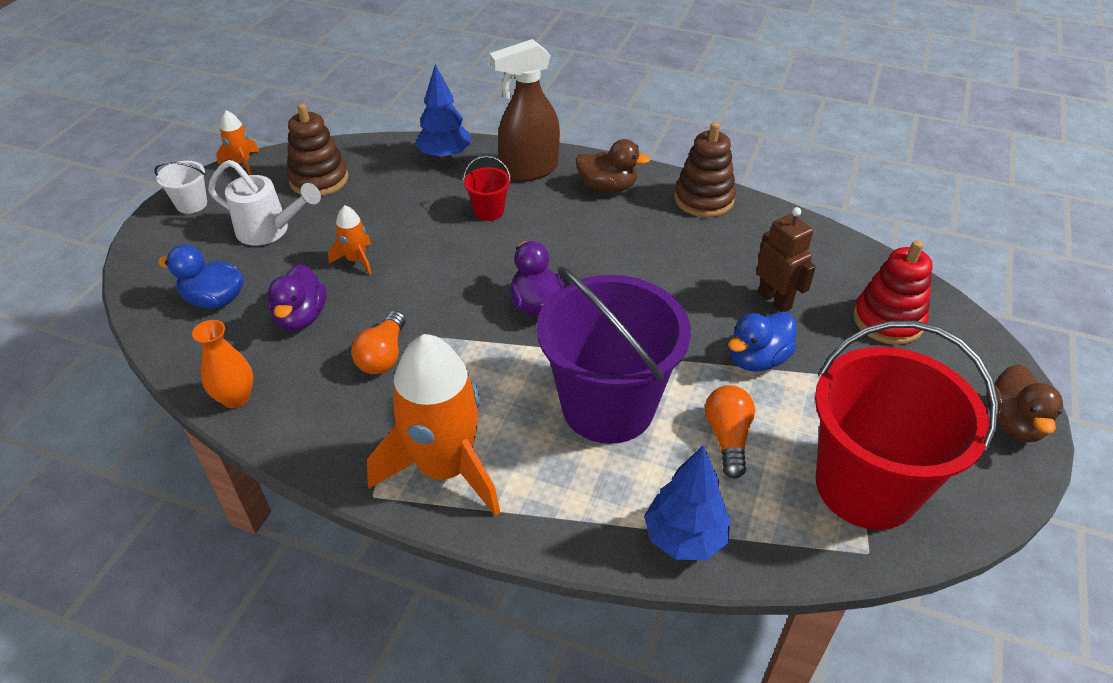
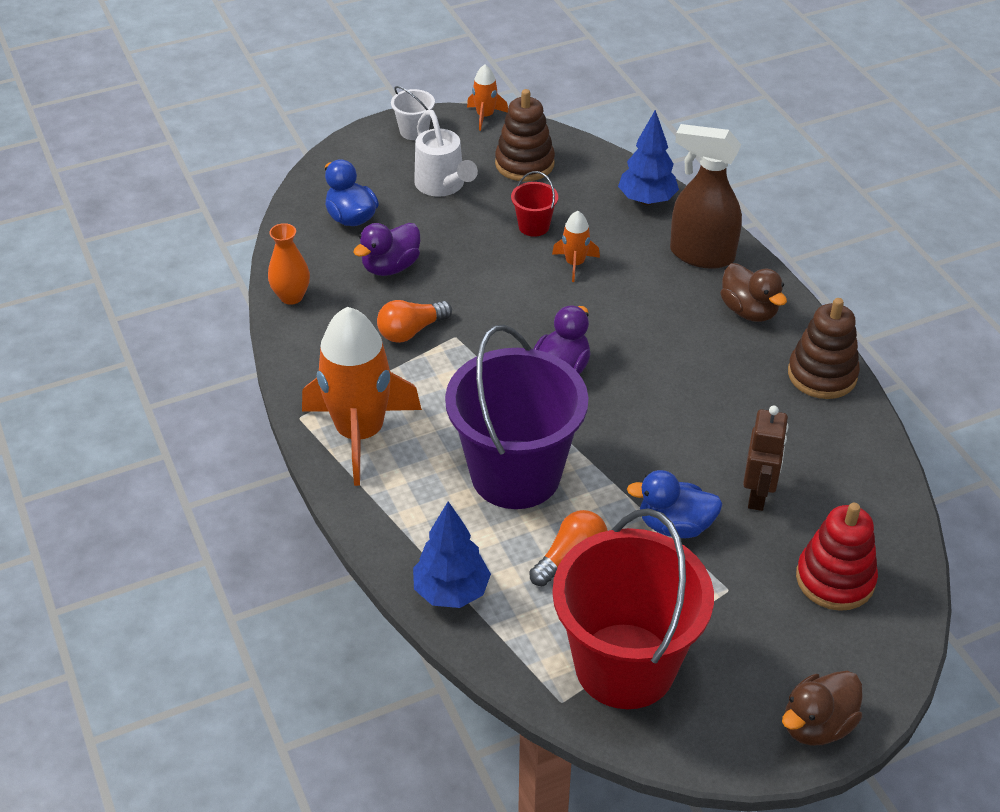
camera: 45 degrees right, 0 degrees up
(356, 260) = (476, 247): orange rocket -> orange rocket (575, 264)
(489, 211) = (622, 270): red bucket -> red bucket (534, 226)

